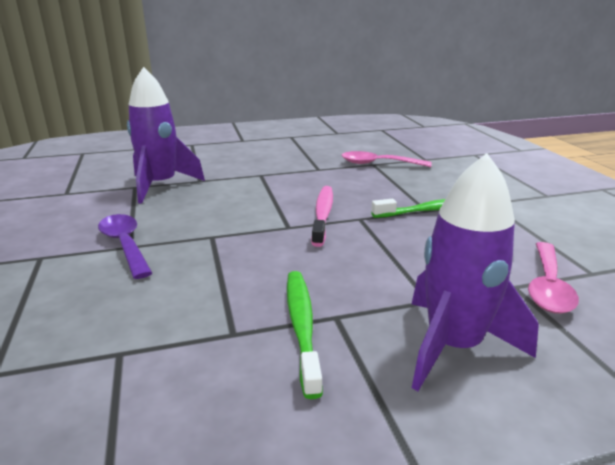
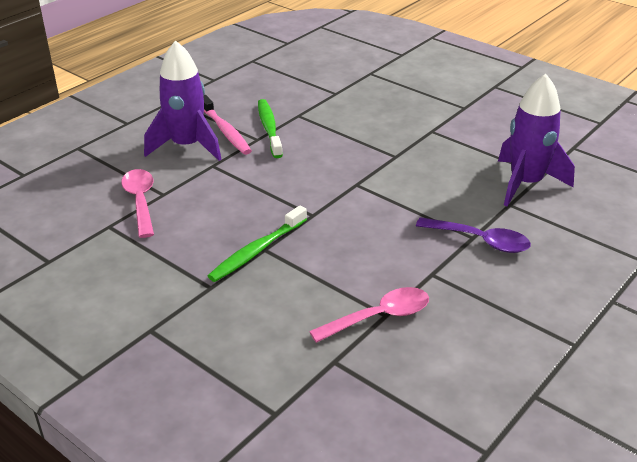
camera: 145 degrees right, 10 degrees up
(125, 245) = (435, 130): purple spoon -> purple spoon (480, 241)
(302, 326) = (269, 128): green toothbrush -> green toothbrush turned 150 degrees counterclockwise
(323, 215) = (345, 206): pink toothbrush -> pink toothbrush (225, 131)

